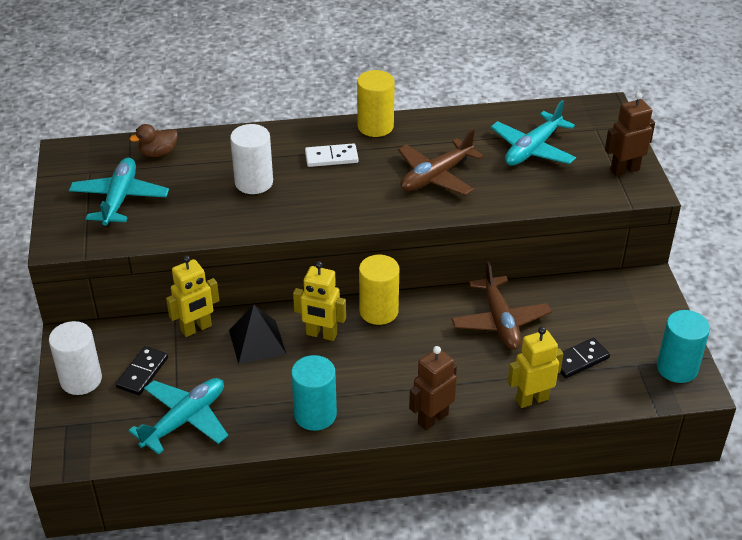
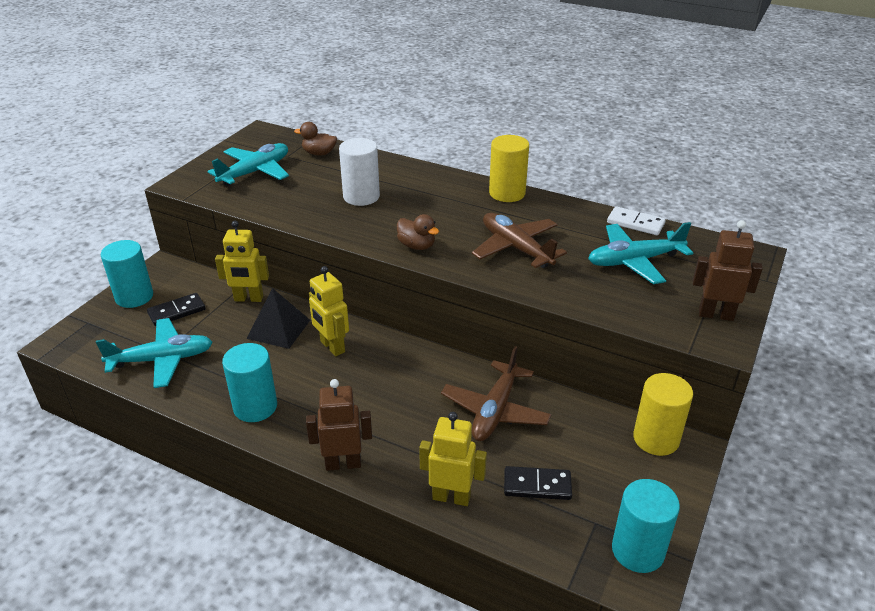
camera: 35 degrees right, 5 degrees down
(81, 380) = (134, 297): white cylinder -> turquoise cylinder
(331, 157) = (443, 202): white domino -> white domino (635, 223)
(356, 209) = (417, 246): none -> brown duck
(378, 311) = (397, 351): yellow cylinder -> yellow cylinder (656, 439)
(436, 176) = (516, 248): brown plane -> brown plane turned 60 degrees clockwise

